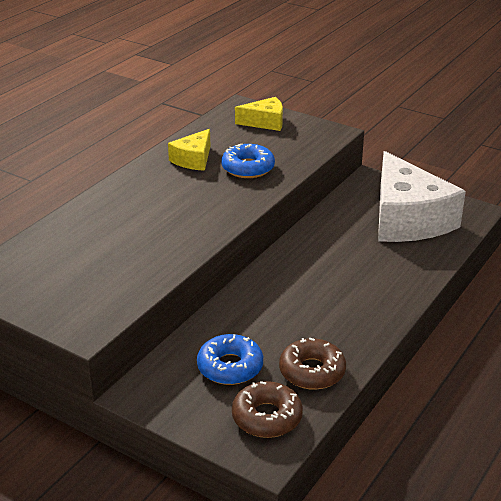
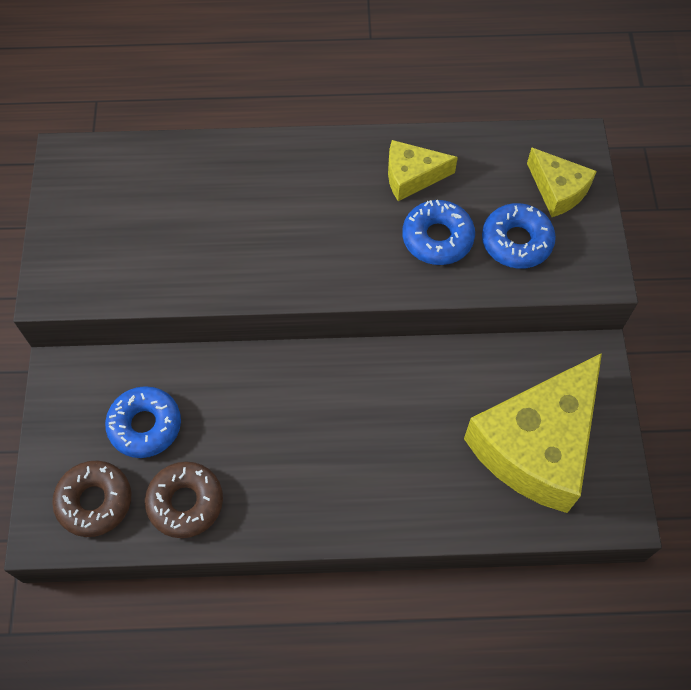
camera: 55 degrees right, 30 degrees up
(282, 146) = (516, 241): none -> blue donut
(407, 219) = (536, 445): white cheese -> yellow cheese

